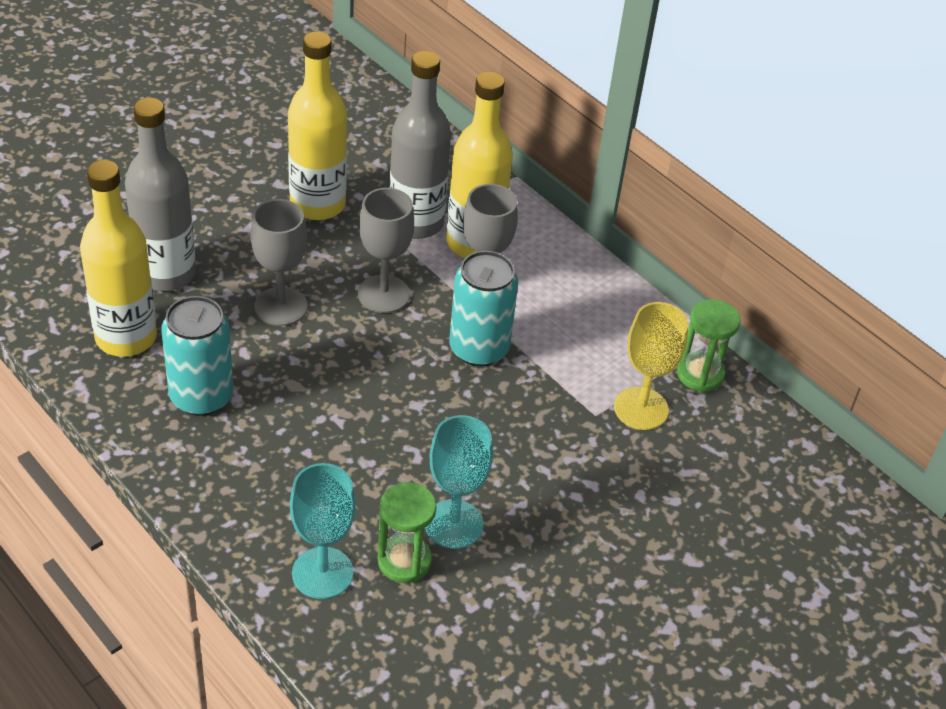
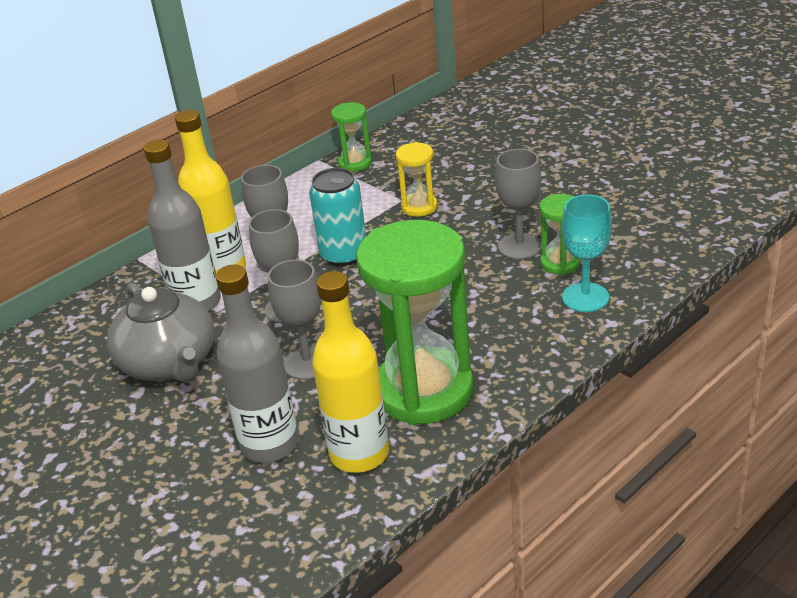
camera: 85 degrees left, 10 degrees down
(201, 396) = (424, 391): turquoise can -> green hourglass
(317, 204) = (170, 363): yellow bottle -> grey teapot
(453, 524) = (520, 246): turquoise goblet -> grey goblet
(573, 431) = (419, 207): none -> yellow hourglass
(641, 408) = (392, 183): yellow goblet -> none

